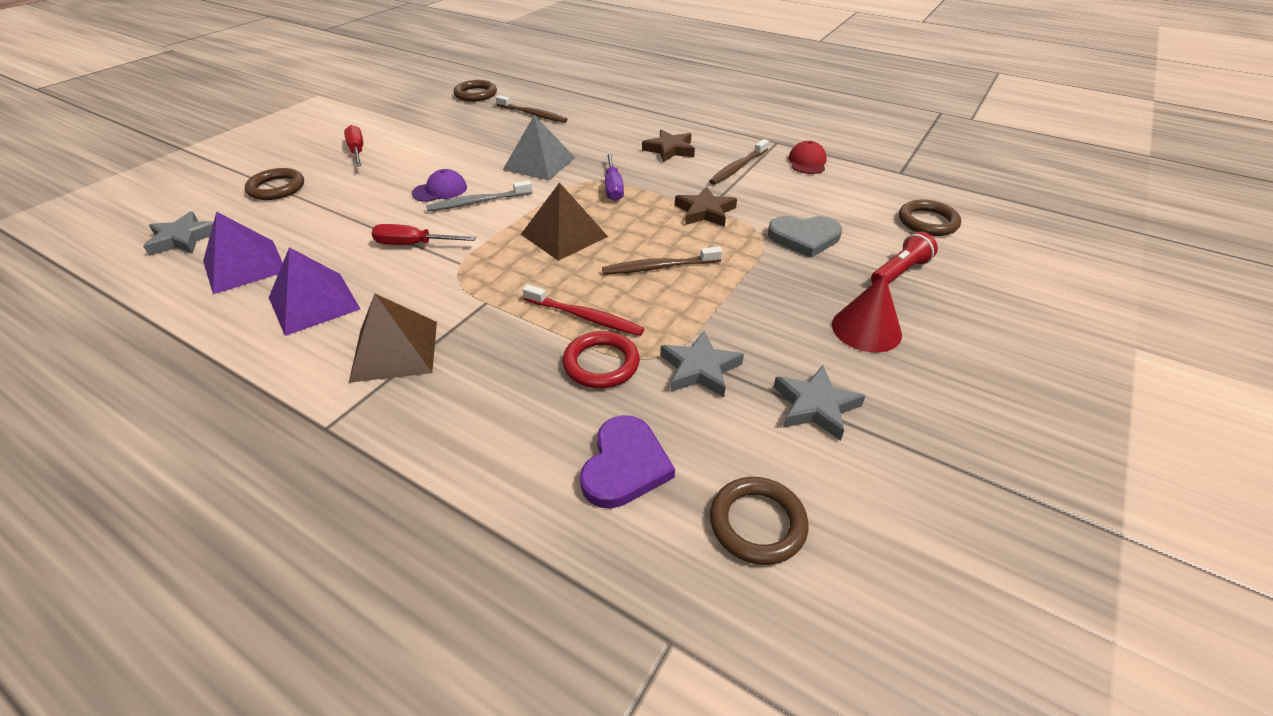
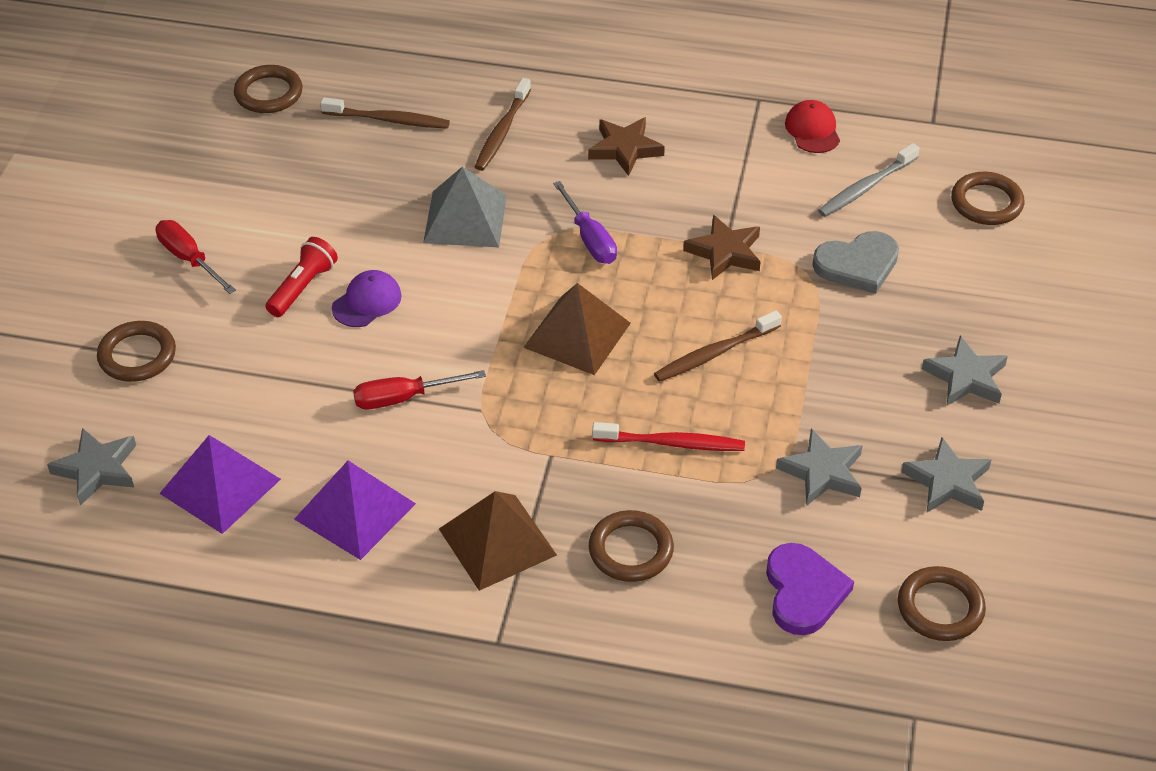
camera: 20 degrees left, 5 degrees up
(478, 202) = (433, 309): grey toothbrush -> grey toothbrush (866, 187)
(494, 385) = (630, 550): none -> brown ring
(601, 364) = (722, 494): red ring -> none
(738, 167) = (730, 162): brown toothbrush -> brown toothbrush (502, 131)
(866, 329) = (966, 377): red cone -> grey star
(899, 272) = (977, 289): red flashlight -> red flashlight (303, 287)

